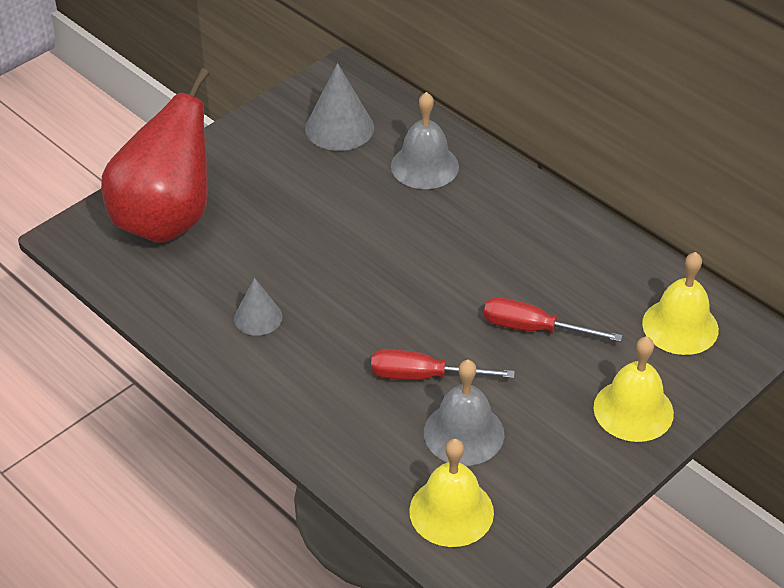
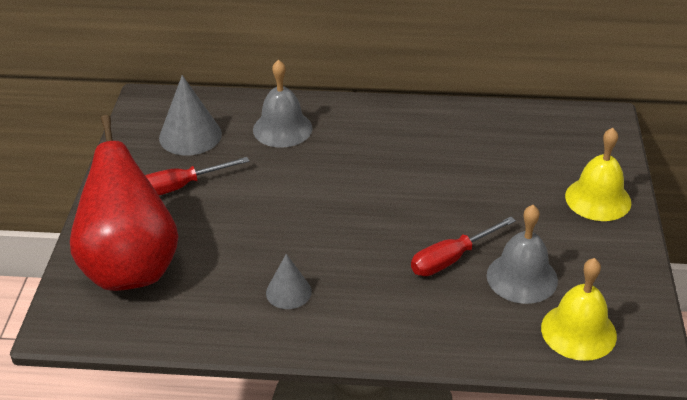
camera: 40 degrees left, 5 degrees down
(534, 329) = (480, 187): red screwdriver -> red screwdriver (180, 187)
(680, 326) = (559, 136): yellow bell -> none

